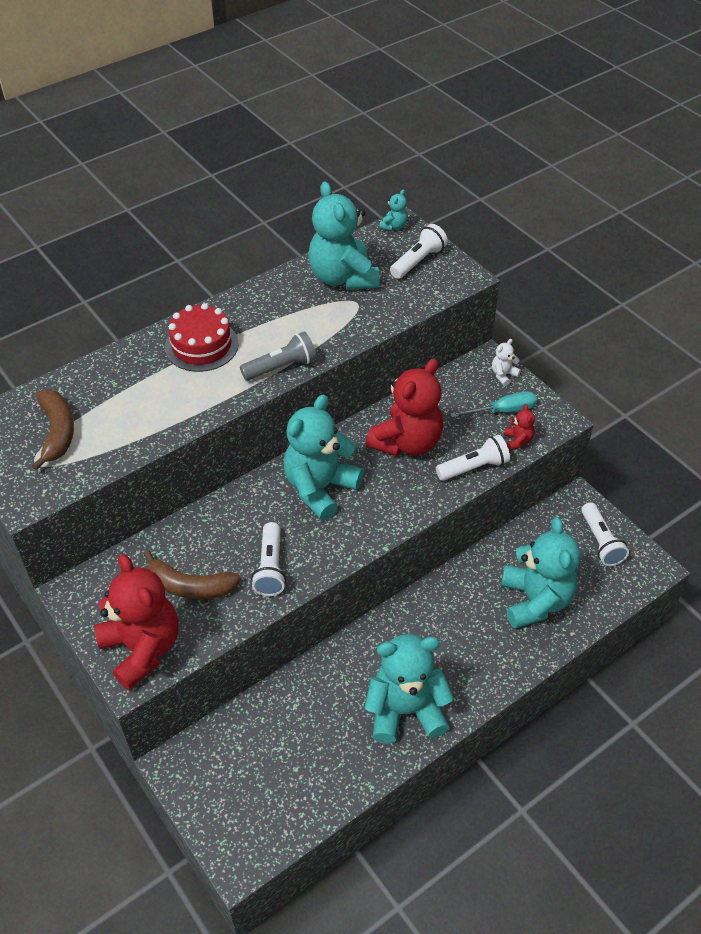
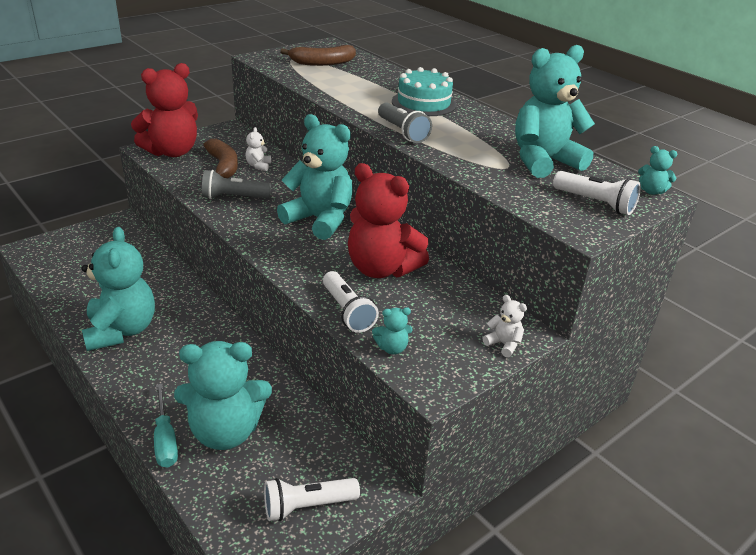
camera: 85 degrees right, 15 degrees down
(190, 549) = (258, 166): none -> white teddy bear
(190, 586) = (223, 166): brown banana -> brown banana turned 150 degrees clockwise
(201, 345) = (423, 103): red cake -> turquoise cake
(270, 568) = (233, 197): white flashlight -> grey flashlight
(503, 411) = (440, 339): turquoise screwdriver -> turquoise screwdriver (165, 439)
(518, 440) = (392, 348): red teddy bear -> turquoise teddy bear

